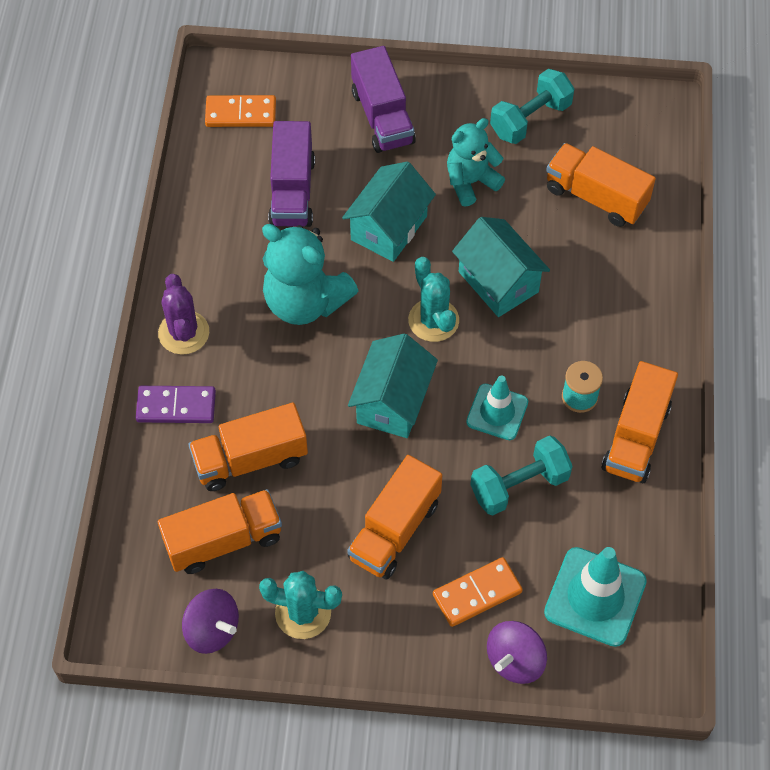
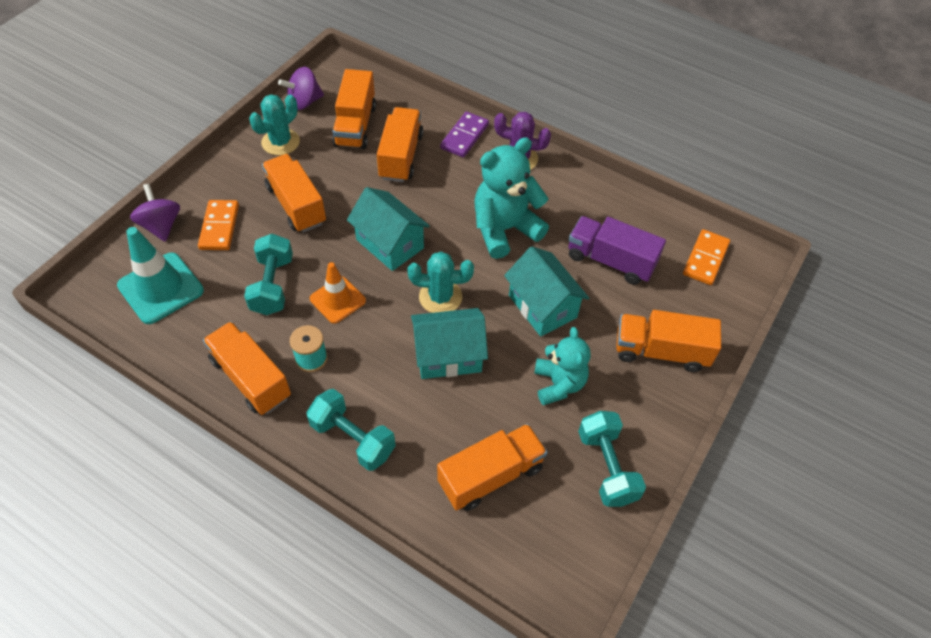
camera: 115 degrees right, 5 degrees down
(382, 117) = (660, 351): purple truck -> orange truck
(497, 412) = (337, 300): turquoise traffic cone -> orange traffic cone
(635, 316) = (353, 438): none -> turquoise dumbbell

